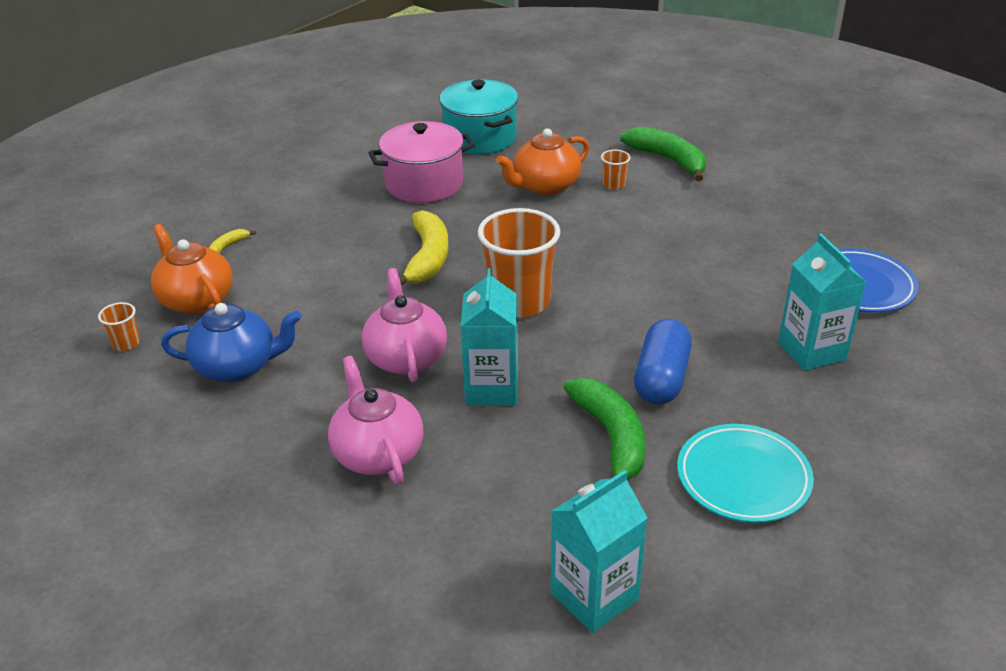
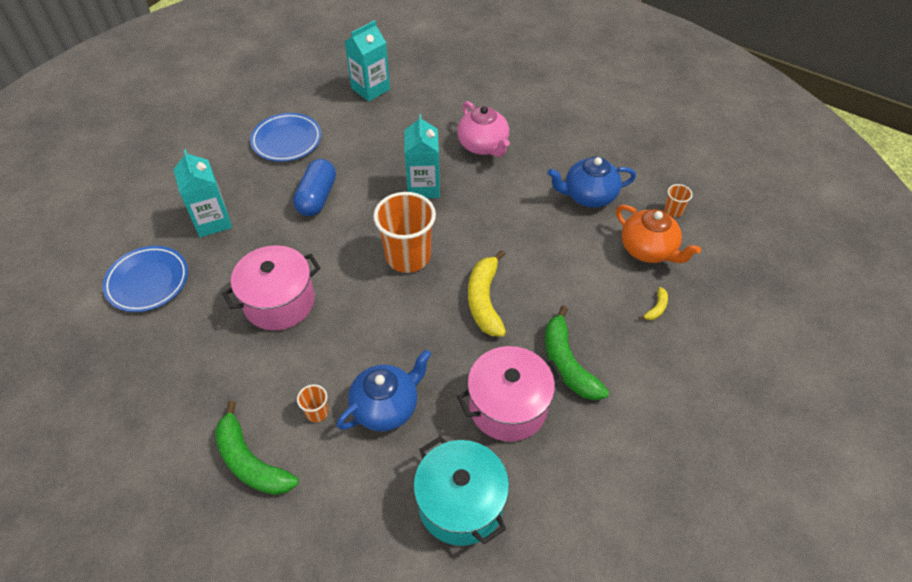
camera: 175 degrees right, 15 degrees up
(406, 357) = (481, 206): pink teapot -> none
(545, 186) = (386, 407): orange teapot -> blue teapot
(611, 438) = (353, 159): green banana -> green banana (567, 363)
(679, 263) = (279, 302): none -> pink pot
(743, 478) = (287, 140): turquoise plate -> blue plate

